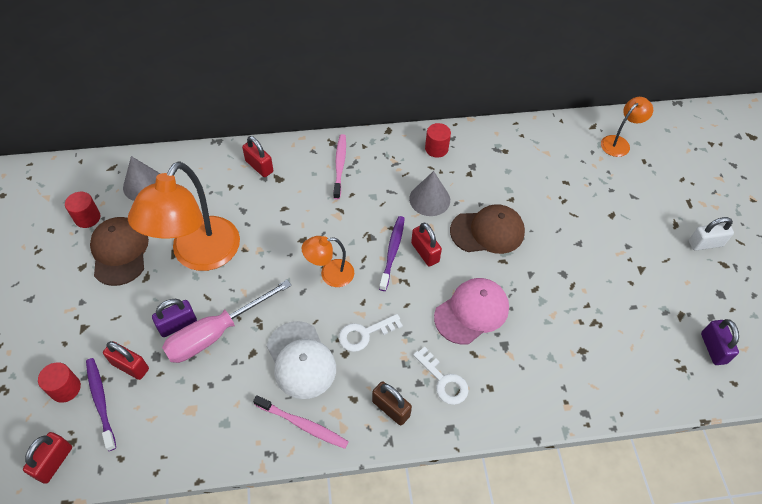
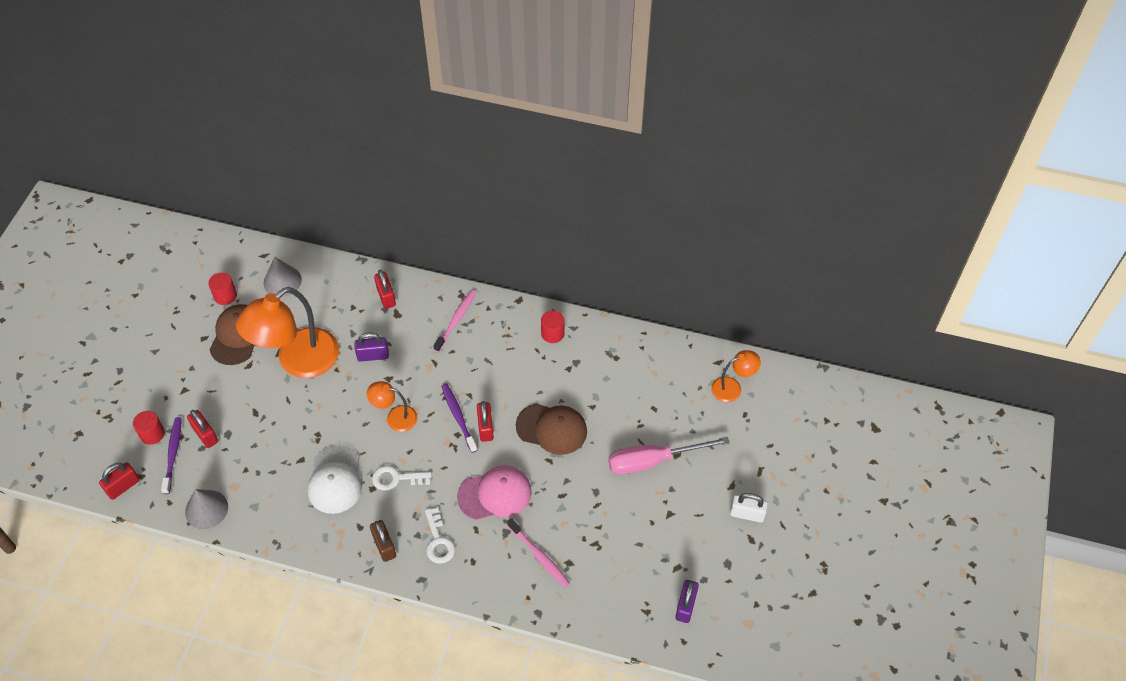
camera: 25 degrees right, 0 degrees up
(178, 325) = (255, 415): purple padlock -> purple padlock (373, 355)
(216, 333) = (281, 433): pink screwdriver -> pink screwdriver (653, 461)
(303, 425) = (311, 531): pink toothbrush -> pink toothbrush (539, 556)
(392, 251) = (458, 416): purple toothbrush -> purple toothbrush turned 60 degrees counterclockwise
(429, 199) = (518, 380): grey cone -> grey cone (206, 509)

